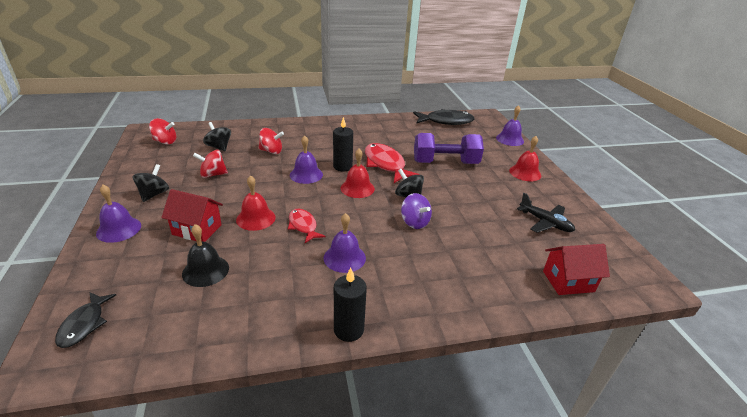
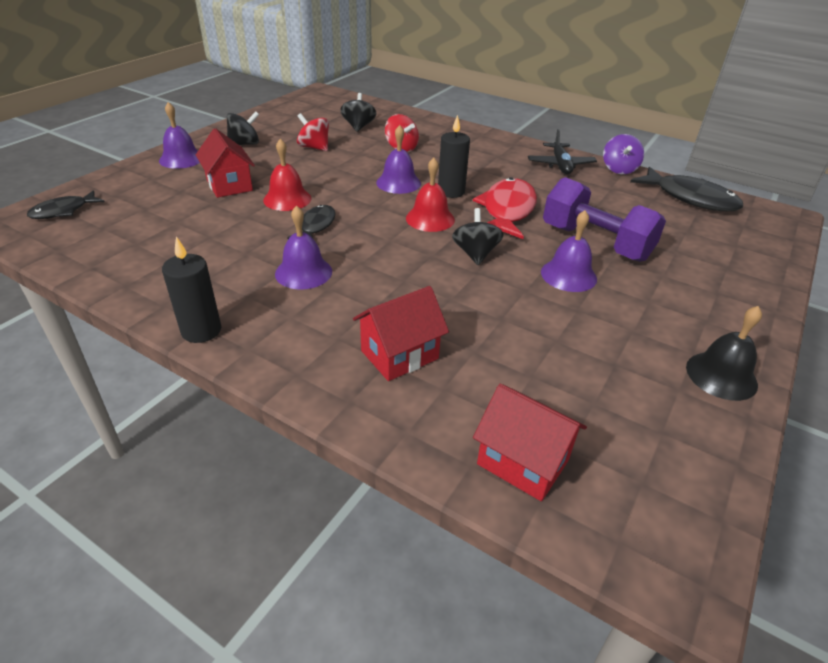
camera: 45 degrees right, 5 degrees up
(165, 142) = (321, 106): red spinning top -> none
(205, 270) = (184, 218): black bell -> black bell (721, 375)
(303, 226) = (315, 226): red fish -> black fish
(414, 222) = (434, 282): purple spinning top -> purple spinning top (619, 169)
(459, 269) = (399, 355): none -> red house
(509, 139) = (768, 260): purple bell -> purple bell (568, 275)
(525, 173) = (712, 310): red bell -> none
(545, 222) = (624, 381): black plane -> black plane (560, 165)

